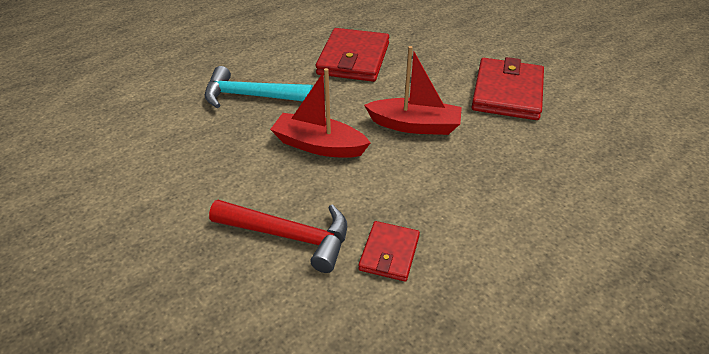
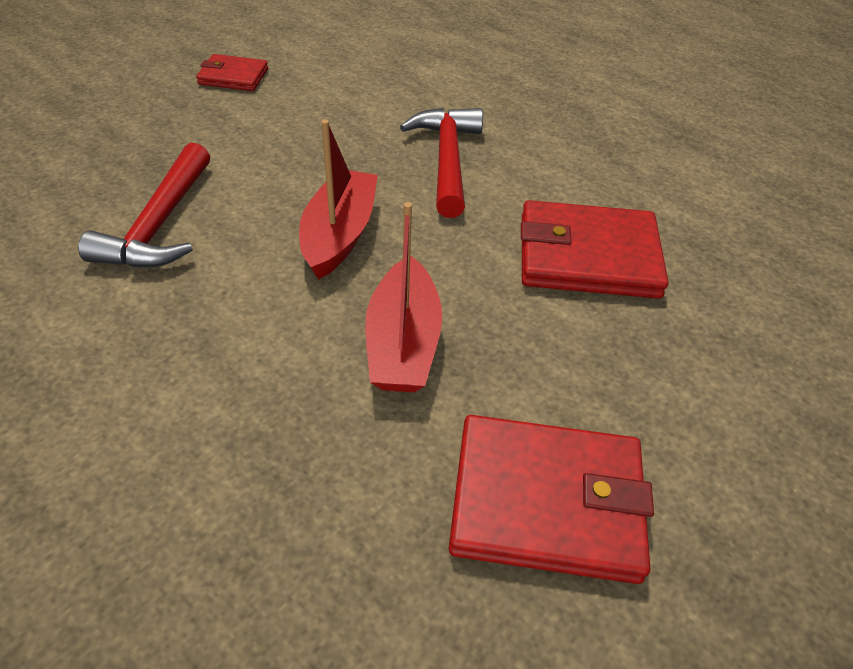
camera: 80 degrees right, 5 degrees up
(251, 96) = (447, 160): turquoise hammer -> red hammer
(389, 253) = (110, 319): red wallet -> red wallet (233, 76)

